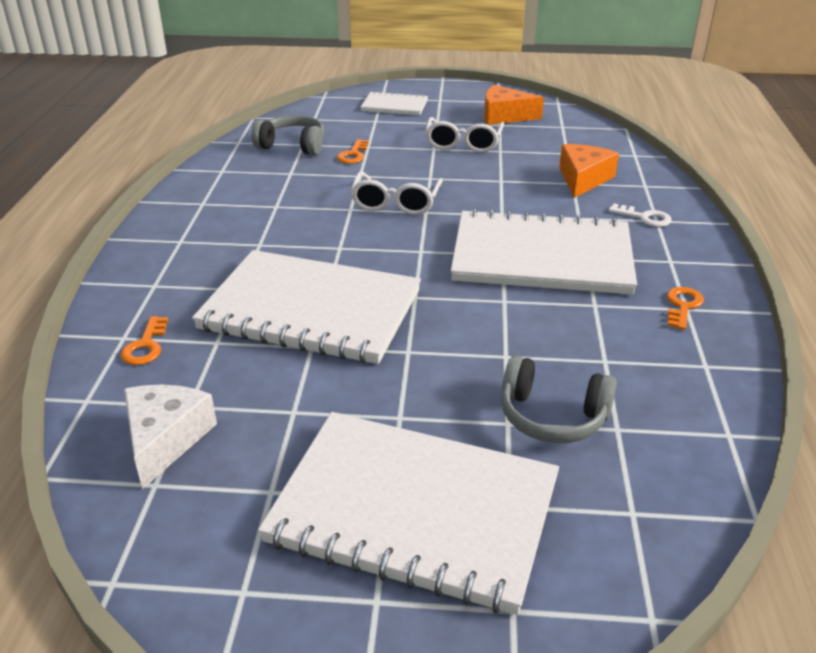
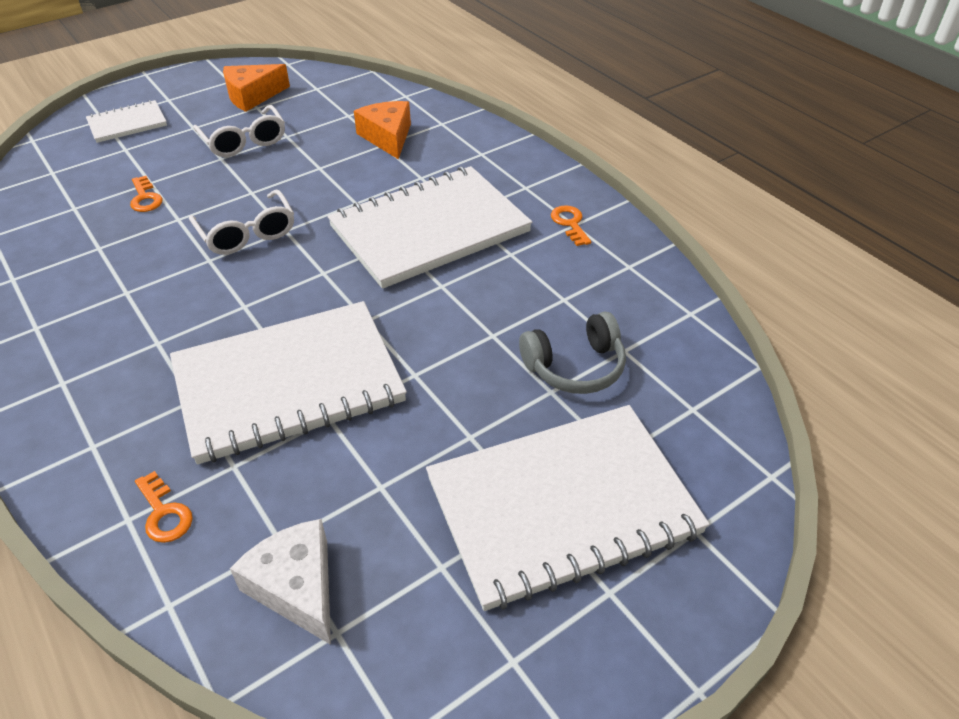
camera: 40 degrees left, 10 degrees up
(292, 145) = (64, 214): grey headphones -> none
(645, 217) = (470, 155): white key -> none

